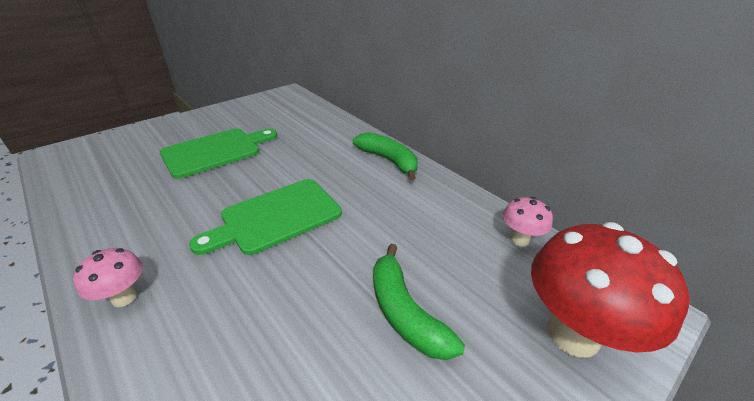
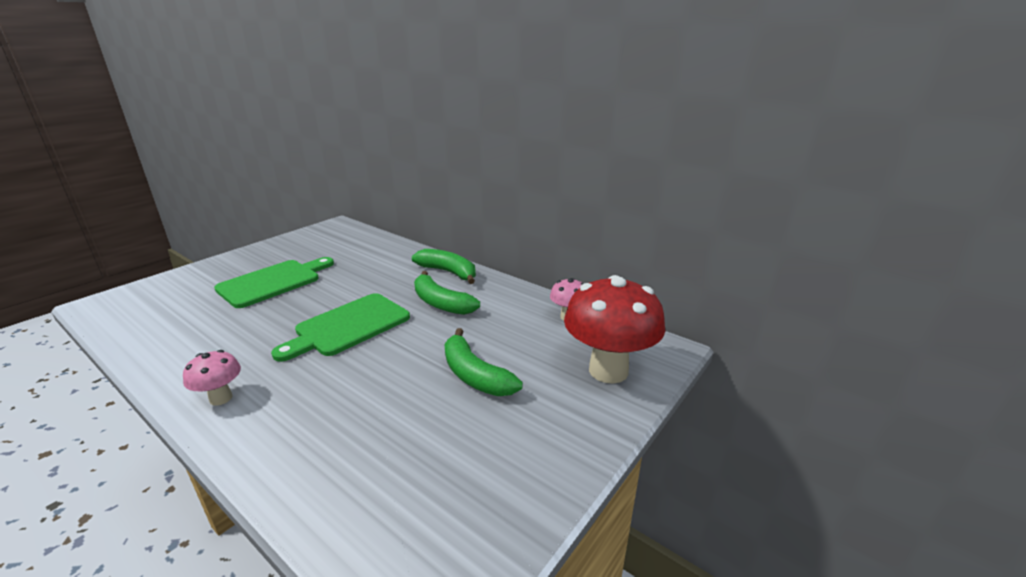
camera: 10 degrees left, 10 degrees down
(376, 200) = (441, 303): none -> green banana

